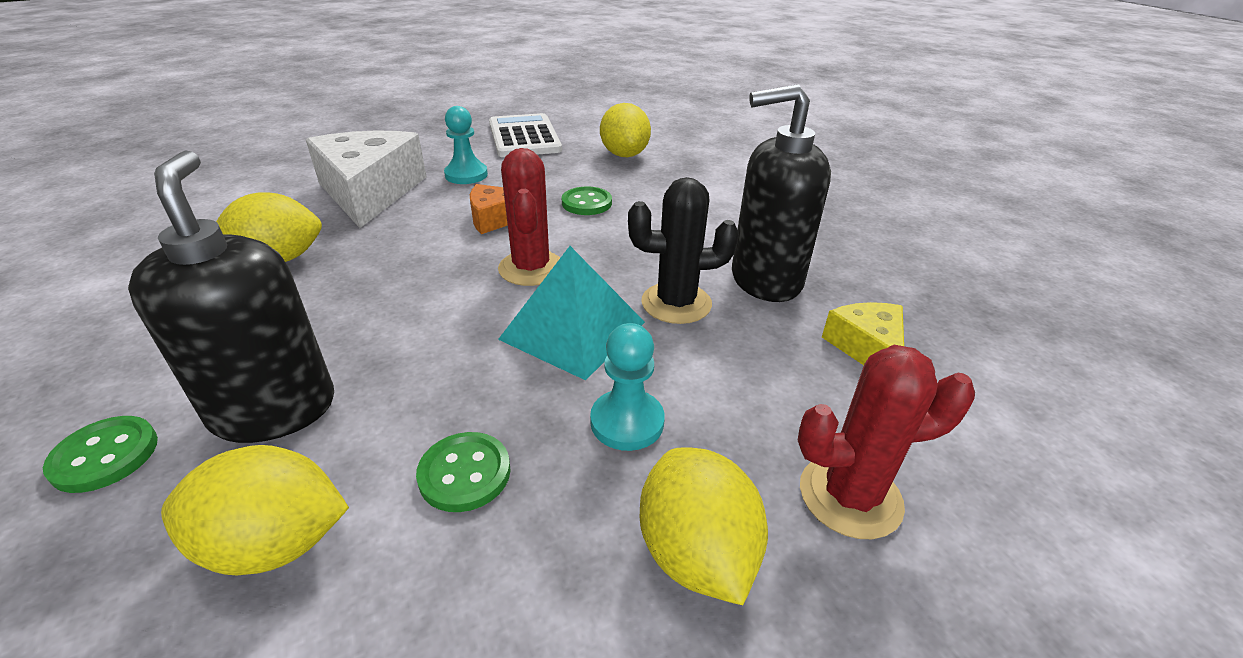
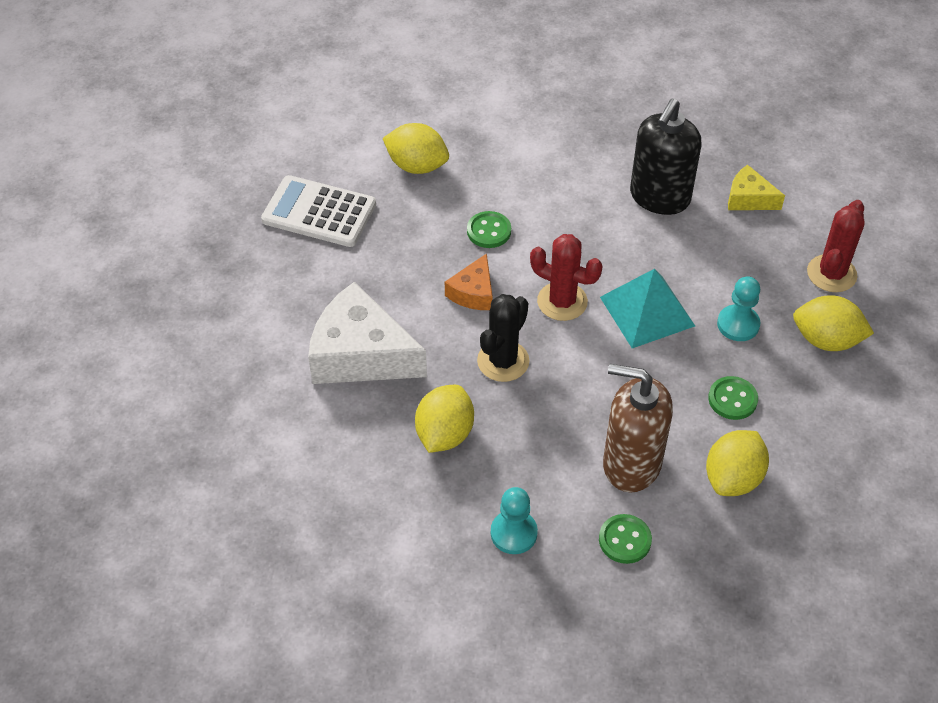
camera: 55 degrees left, 15 degrees up
(274, 409) = (631, 464): black soap dispenser -> brown soap dispenser
(466, 175) = (375, 282): turquoise pawn -> turquoise pawn (513, 533)
(676, 303) = (653, 252): black cactus -> black cactus (503, 361)

